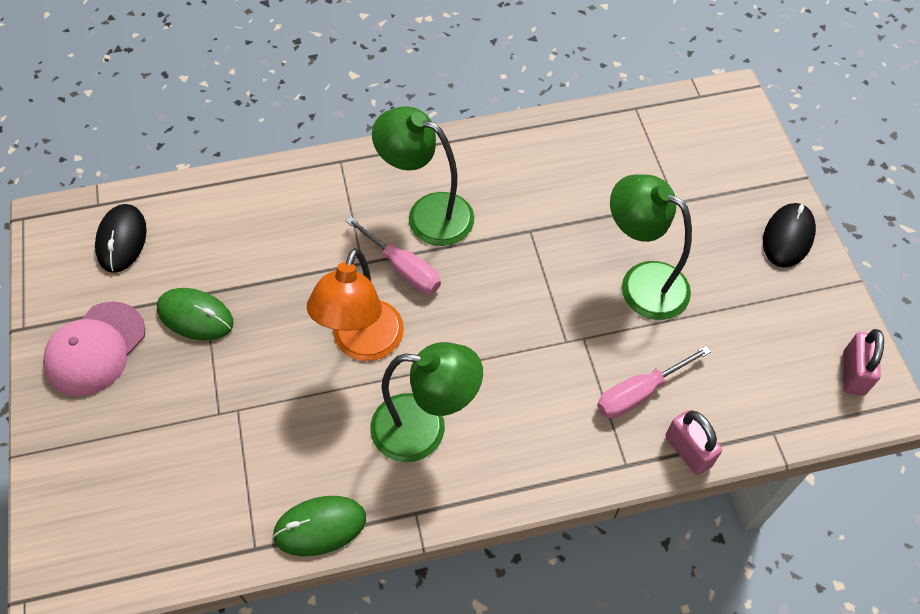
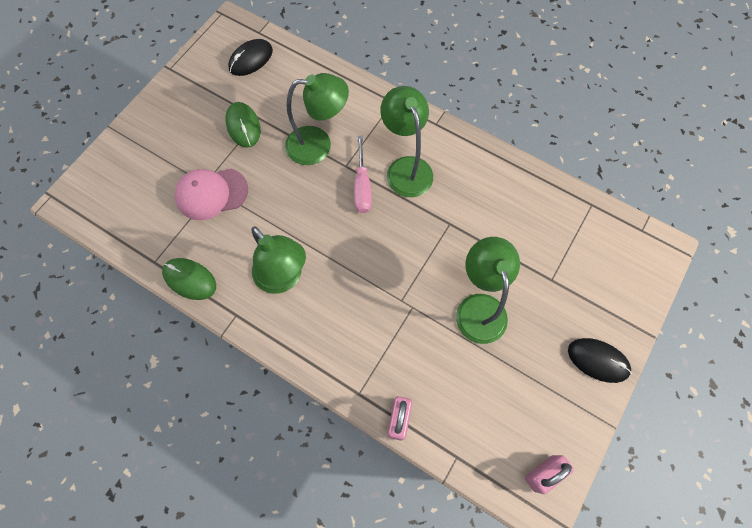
camera: 45 degrees right, 10 degrees up
(95, 349) = (187, 105): pink cap -> pink cap (211, 194)
(308, 266) = (318, 145): none -> green lamp
(363, 344) = (301, 209): orange lamp -> none
(639, 393) = (408, 364): pink screwdriver -> none
(788, 237) = (598, 360): black mouse -> black mouse turned 45 degrees clockwise

